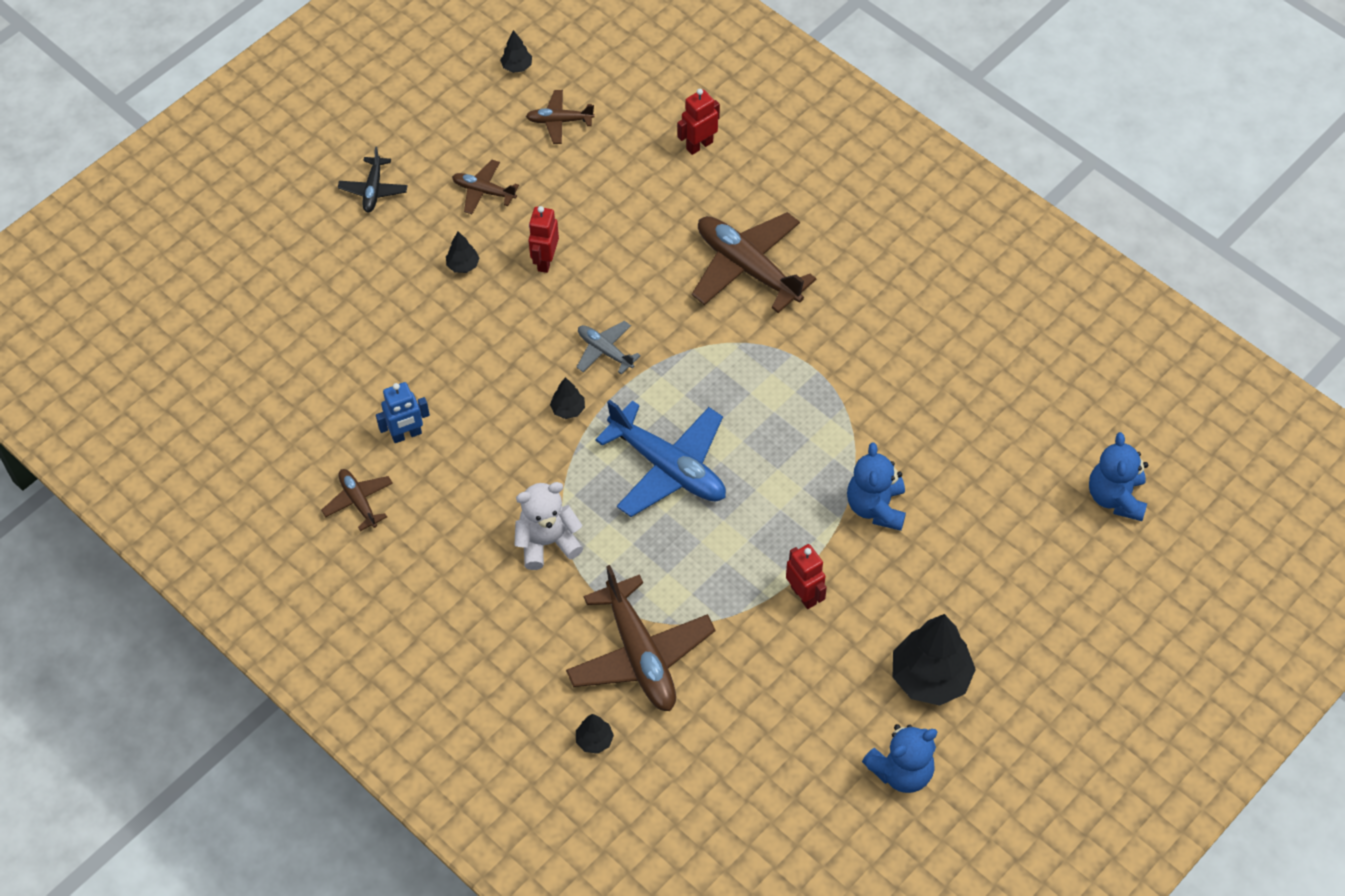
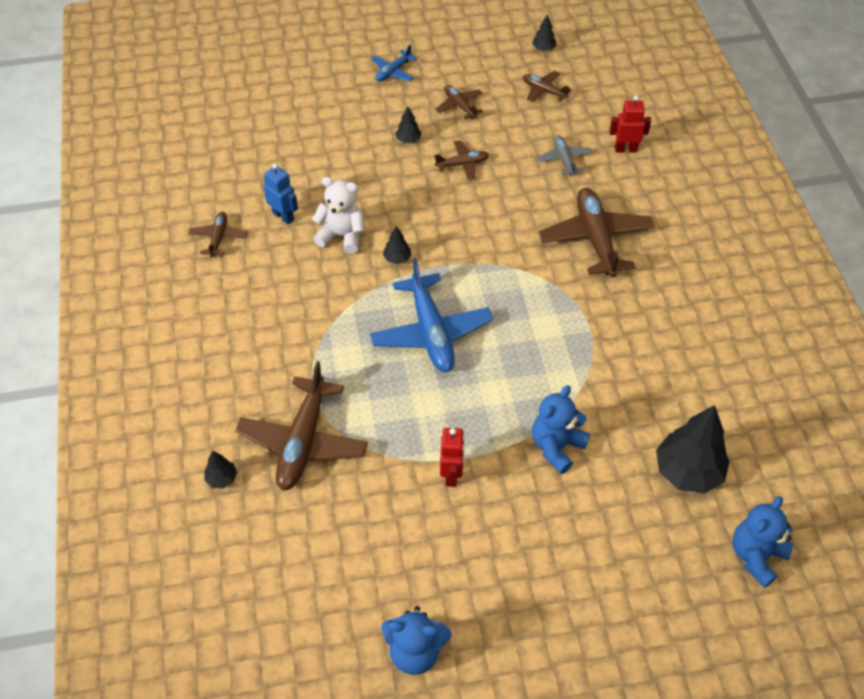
camera: 35 degrees right, 5 degrees down
(373, 190) = (393, 72): black plane -> blue plane
(406, 435) = (283, 216): blue robot -> blue robot turned 150 degrees counterclockwise
(545, 261) = (462, 164): red robot -> brown plane
(547, 542) = (309, 331): white teddy bear -> white teddy bear (342, 236)
(605, 351) = (453, 237): grey plane -> grey plane (564, 159)
(930, 677) = (496, 595): black tree -> black tree (688, 472)

